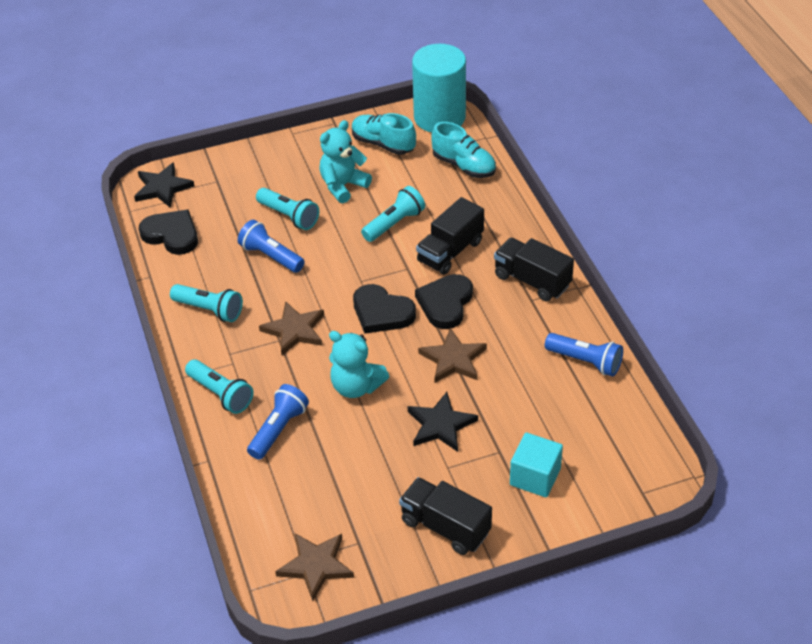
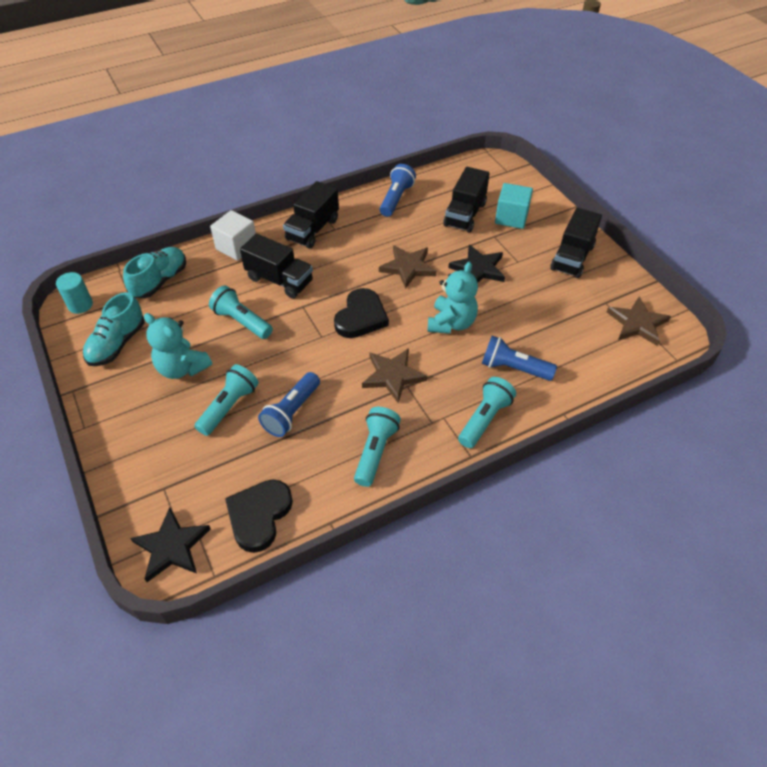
camera: 100 degrees left, 5 degrees up
(439, 117) = (80, 305): turquoise cylinder -> turquoise cylinder, size x0.45
(445, 303) = (344, 277): black heart -> none
(509, 219) = (236, 247): none -> white cube
(546, 427) = (465, 214): none -> black truck

